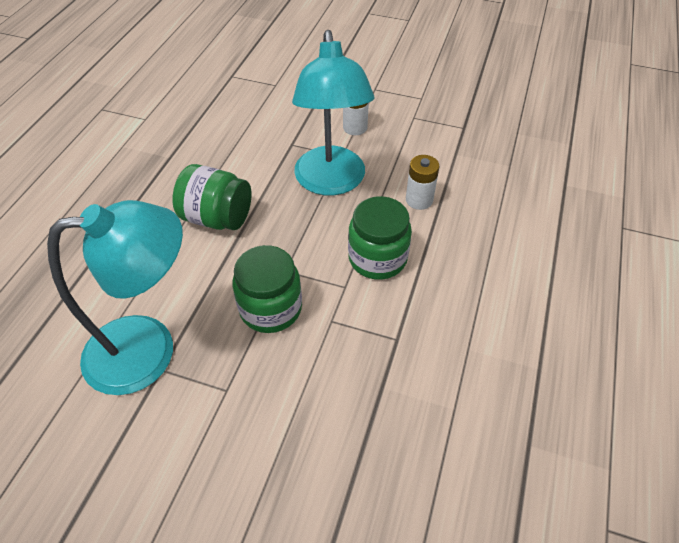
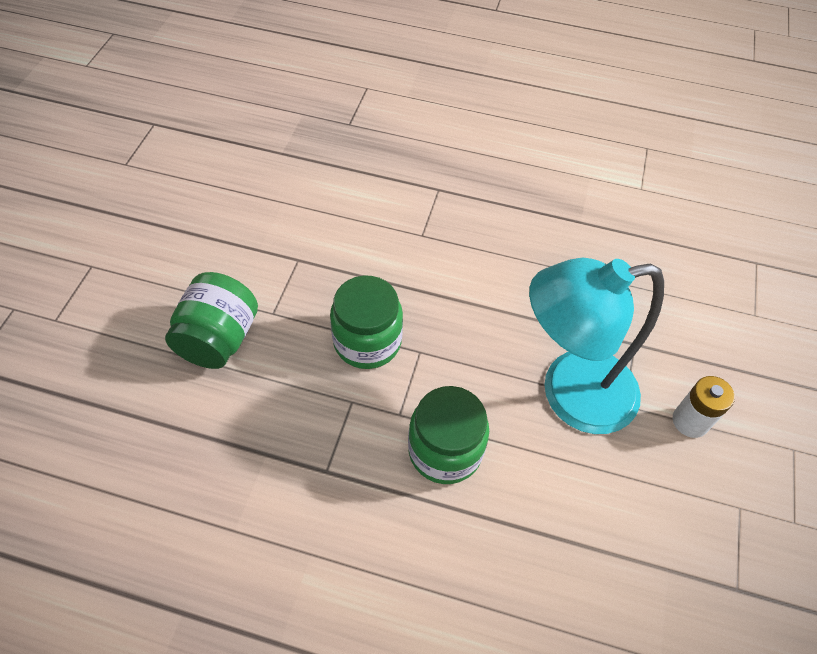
camera: 85 degrees right, 5 degrees up
(149, 349) = (319, 247): turquoise lamp -> none
(217, 218) = (491, 279): green jar -> green jar (219, 339)
(419, 200) = (556, 507): white battery -> none

